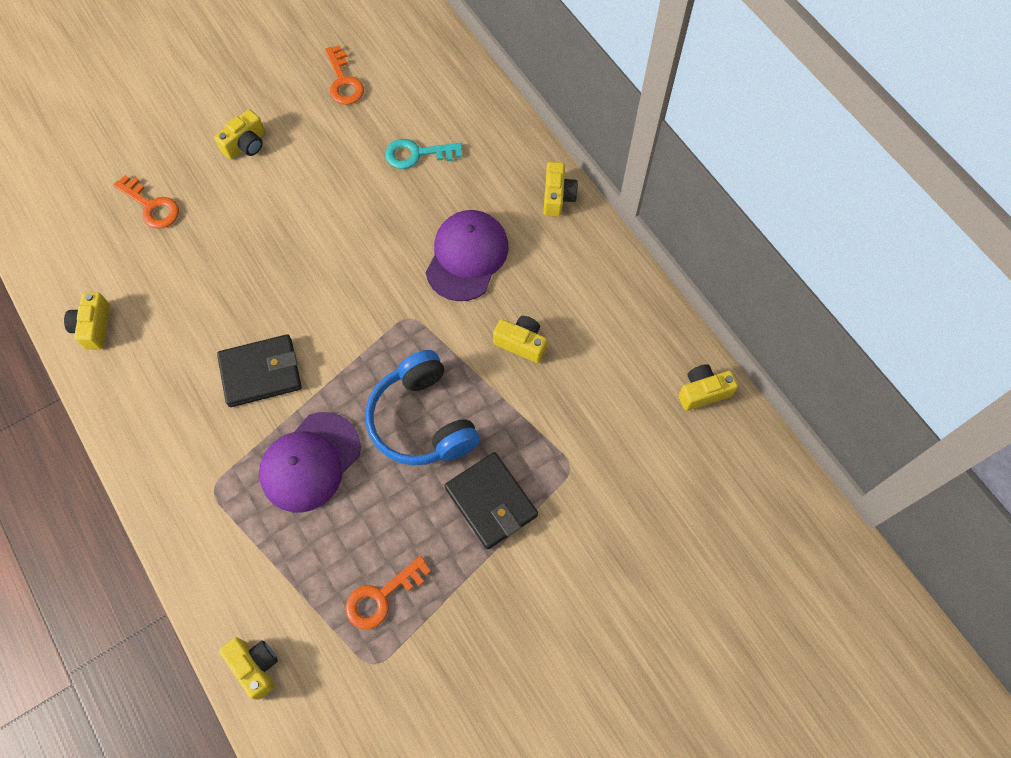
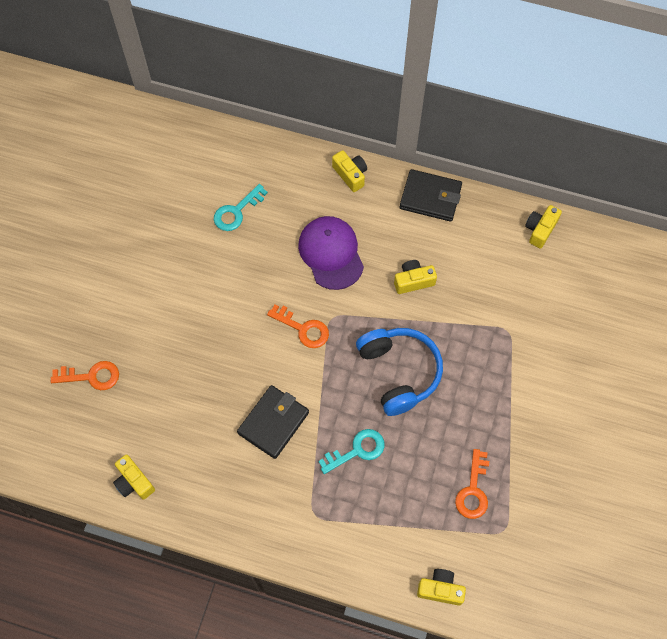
camera: 40 degrees left, 0 degrees up
(246, 144) = (115, 288): yellow camera -> none
(310, 462) = (357, 450): purple cap -> turquoise key
(343, 81) = (140, 198): orange key -> orange key (303, 329)
(422, 420) = (399, 372): blue headphones -> blue headphones turned 135 degrees counterclockwise
(491, 502) = (483, 386): black wallet -> black wallet (430, 197)

